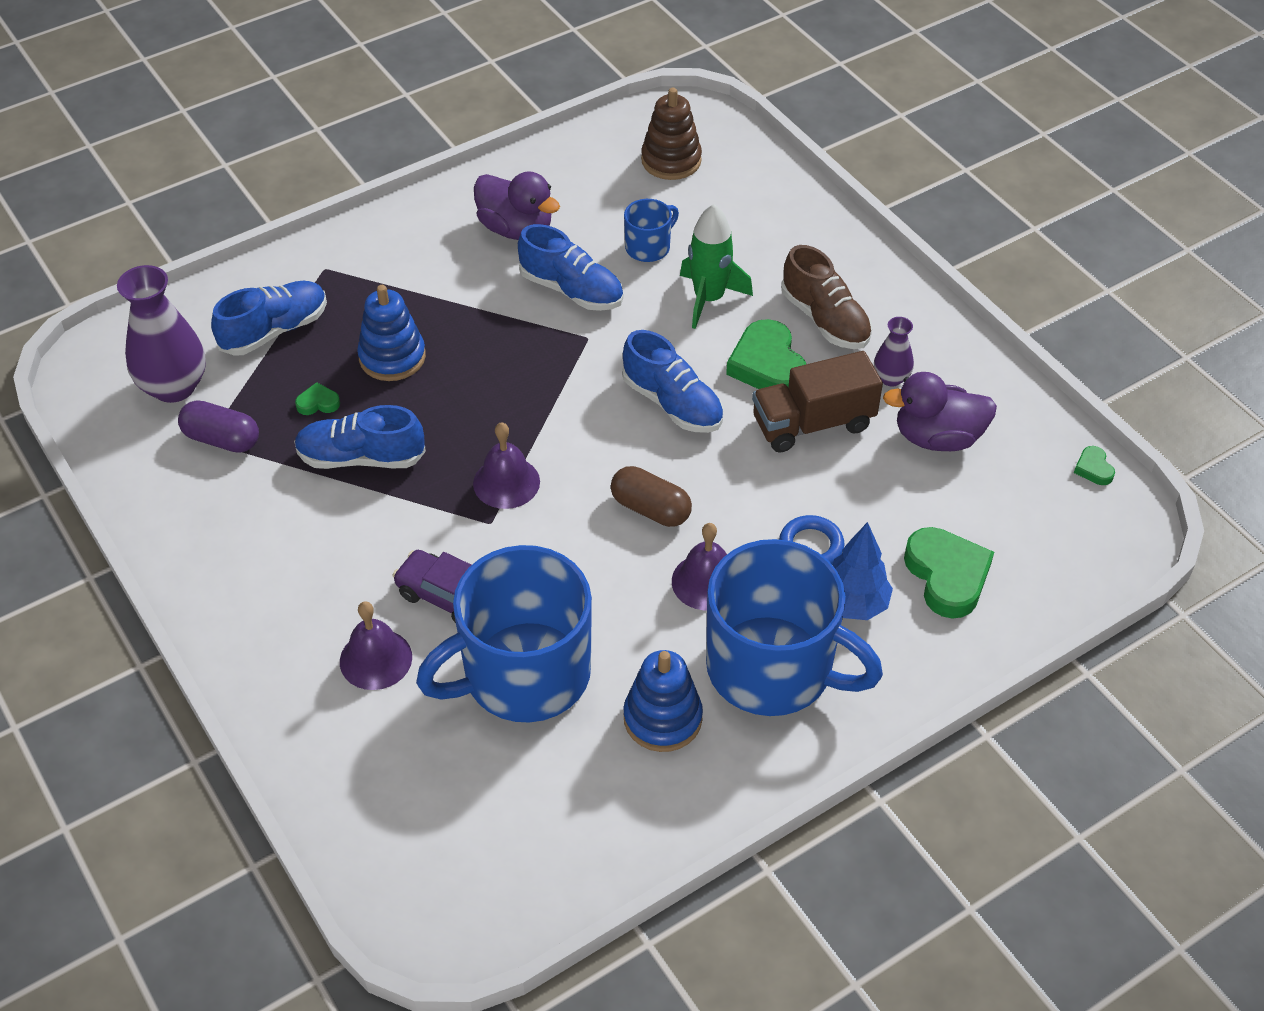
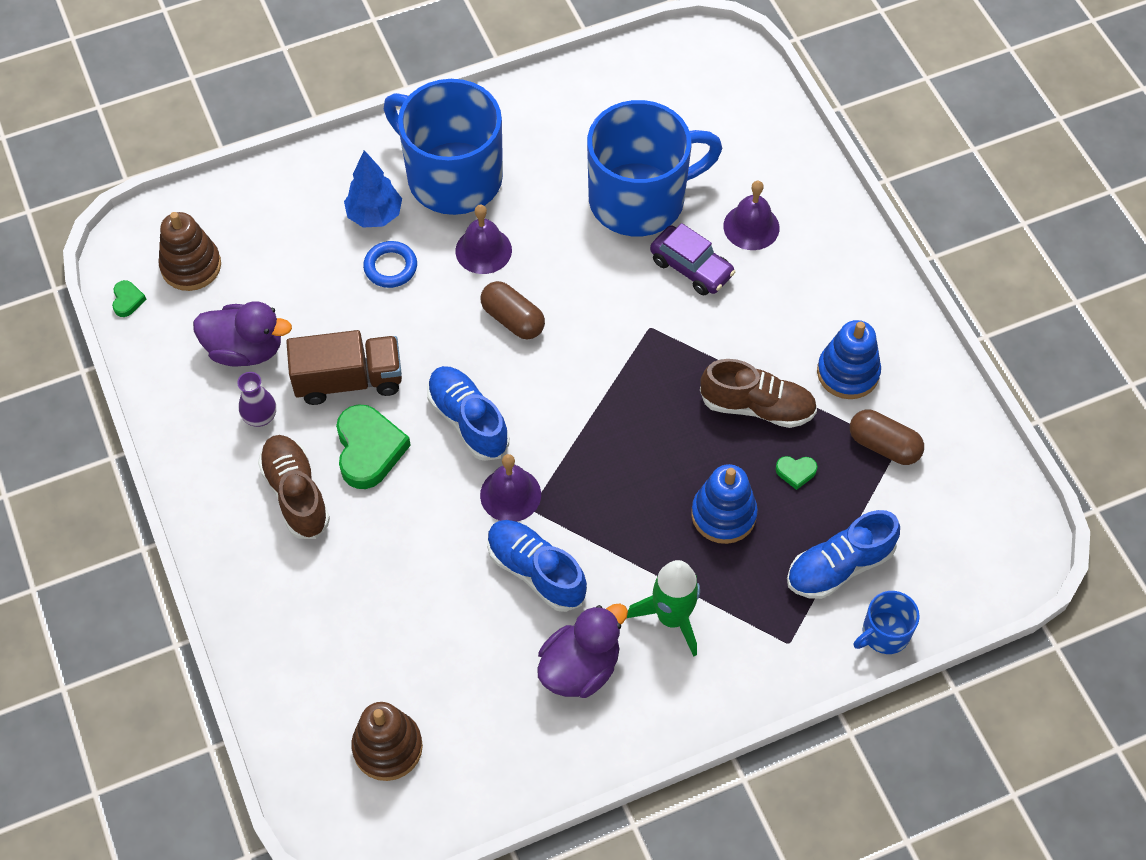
camera: 170 degrees left, 10 degrees up
(174, 387) = (933, 512): purple vase -> none
(222, 439) = (883, 446): purple capsule -> brown capsule
(361, 458) = (757, 407): blue shoe -> brown shoe
(506, 482) = (631, 363): purple bell -> purple bell (510, 494)
(516, 229) = (580, 668): purple duck -> purple duck turned 90 degrees clockwise
(649, 247) = (444, 617): blue mug -> blue mug (884, 633)
(662, 718) = (543, 153): blue stacking toy -> blue stacking toy (848, 373)
(709, 299) = (401, 538): green rocket -> green rocket (672, 617)
(947, 576) = (292, 227): green heart -> none
(1043, 514) = (191, 266): none -> brown stacking toy

